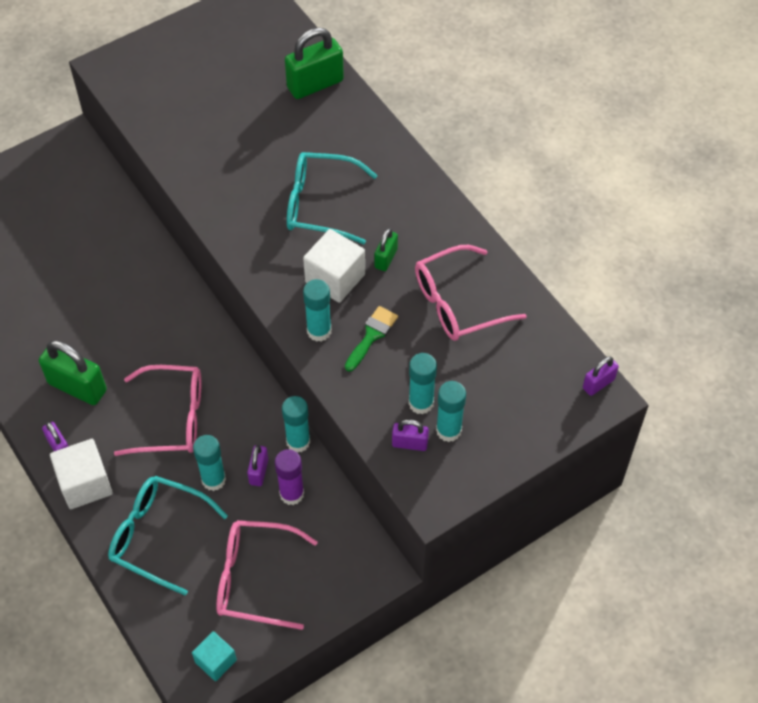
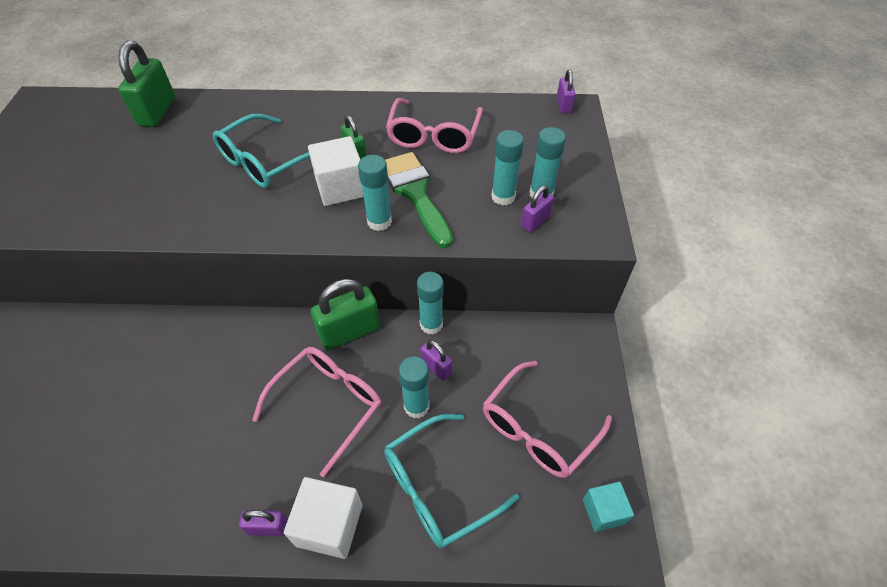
camera: 55 degrees left, 5 degrees down
(77, 387) = (219, 469): green padlock -> green padlock (350, 332)
(292, 494) = (475, 355): purple glue stick -> none
(372, 335) = (415, 193): green brush -> green brush, size x1.70

